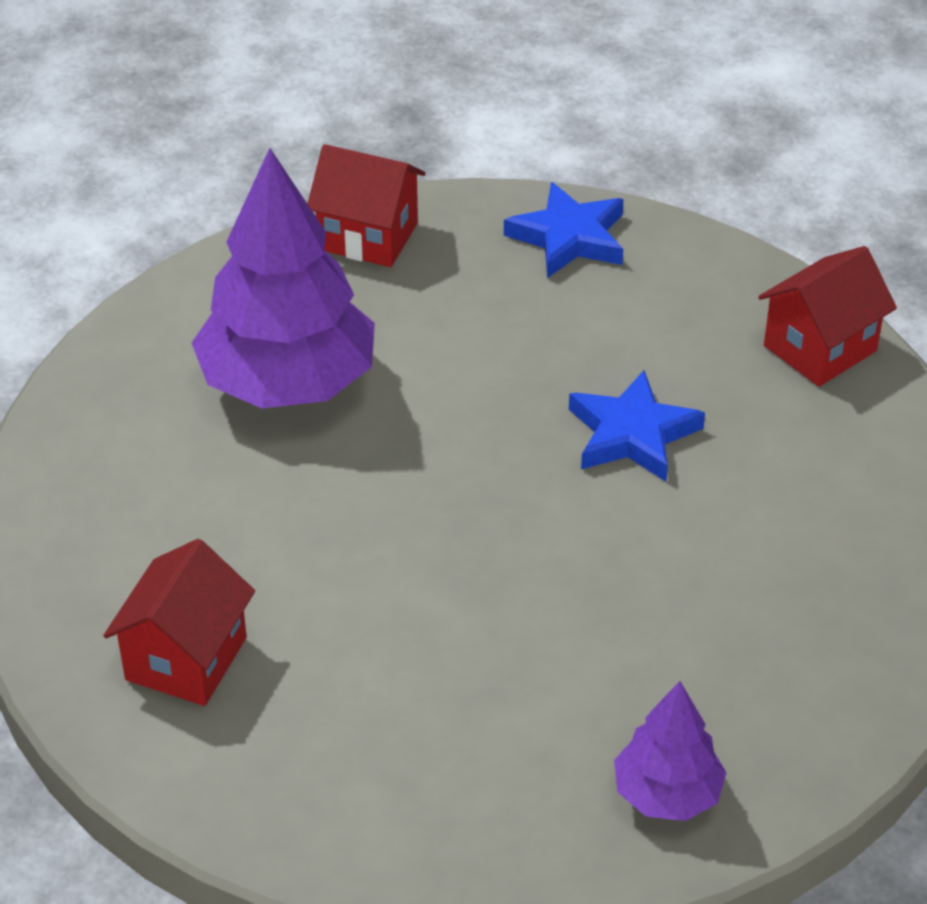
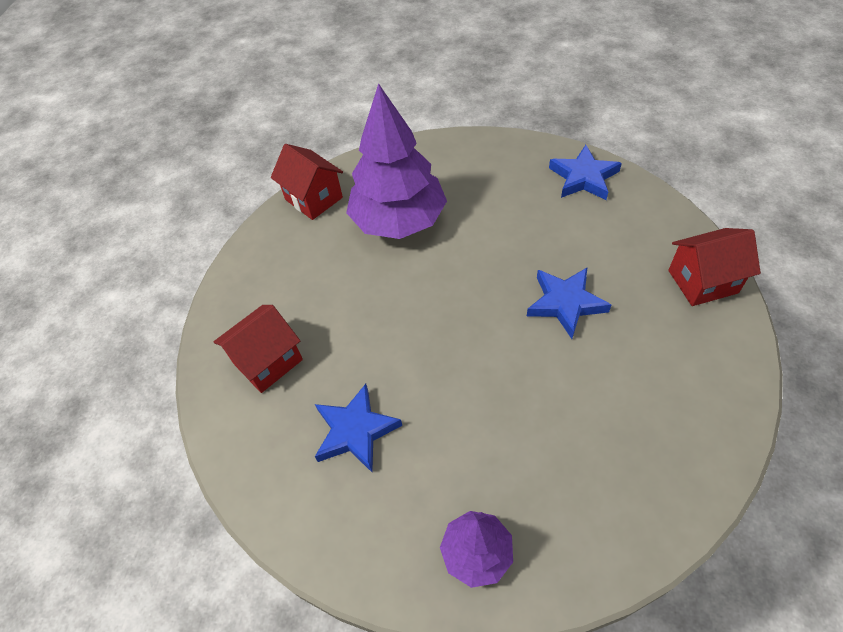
camera: 30 degrees right, 10 degrees up
(368, 236) = (478, 152): red house -> red house (314, 198)
(397, 707) = (355, 431): none -> blue star

